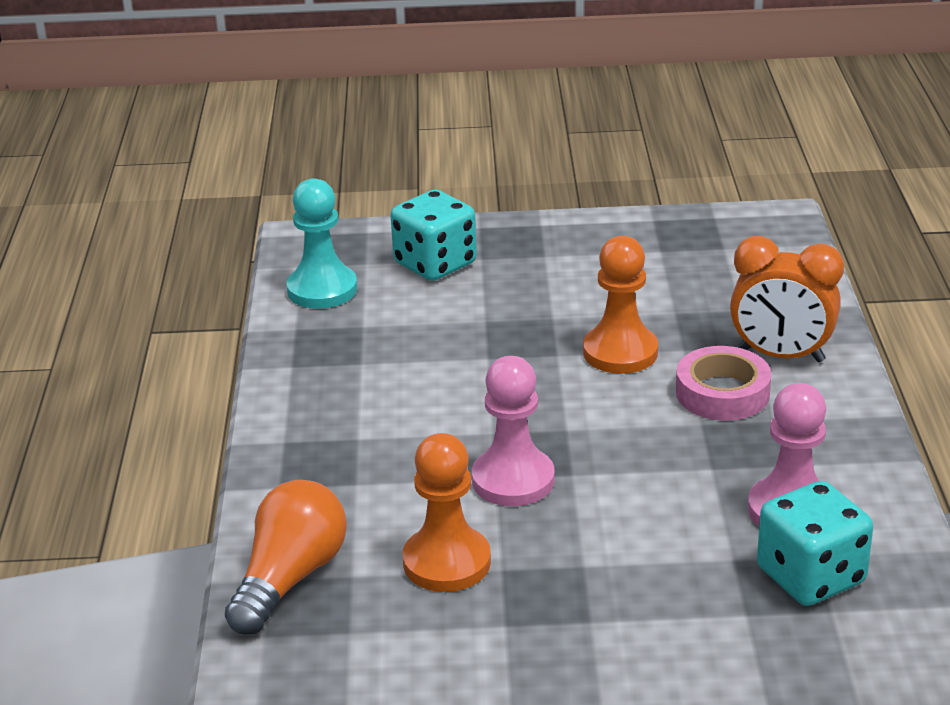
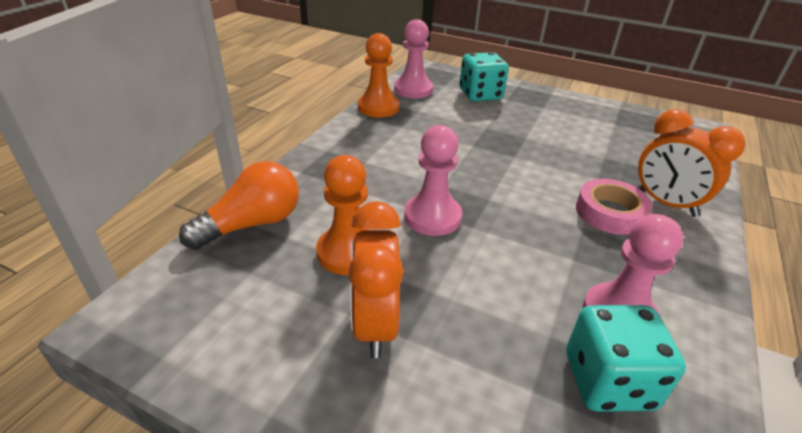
camera: 25 degrees right, 5 degrees up
(322, 289) = (413, 90): turquoise pawn -> pink pawn
(546, 622) = (375, 325): none -> orange clock
(620, 352) = (555, 167): orange pawn -> orange pawn (378, 107)

